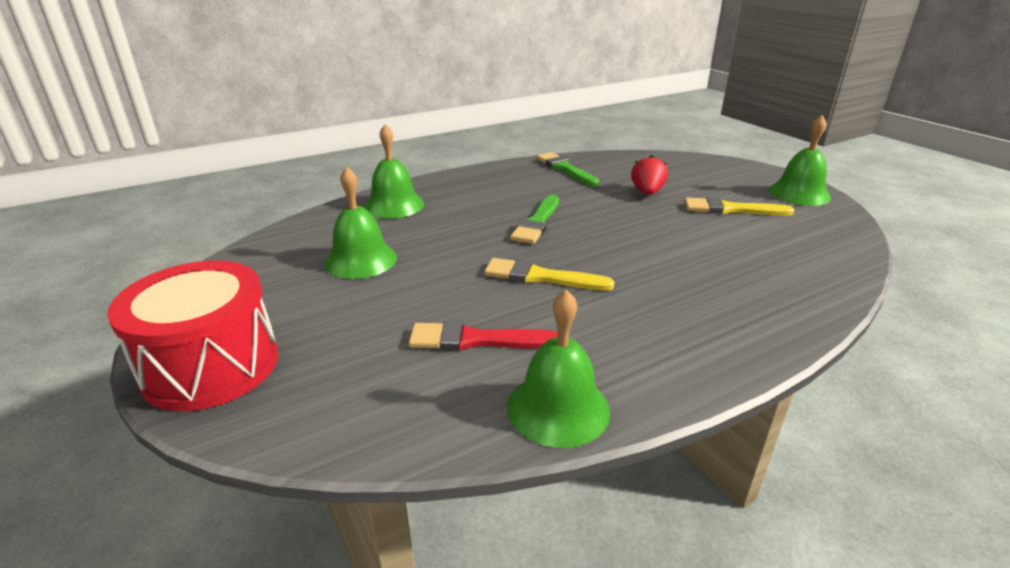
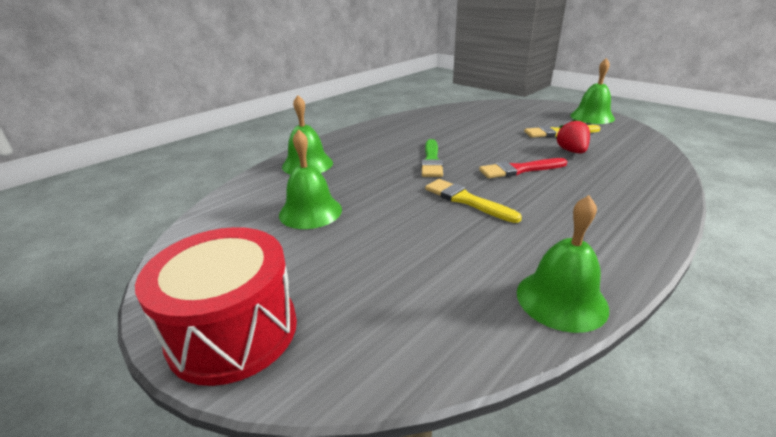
camera: 15 degrees left, 0 degrees up
(476, 340) = (455, 258): red brush -> red brush (519, 170)
(541, 277) = (466, 200): yellow brush -> yellow brush turned 45 degrees clockwise
(565, 169) = (422, 120): green brush -> none
(647, 192) = (493, 129): red strawberry -> red strawberry (571, 151)

